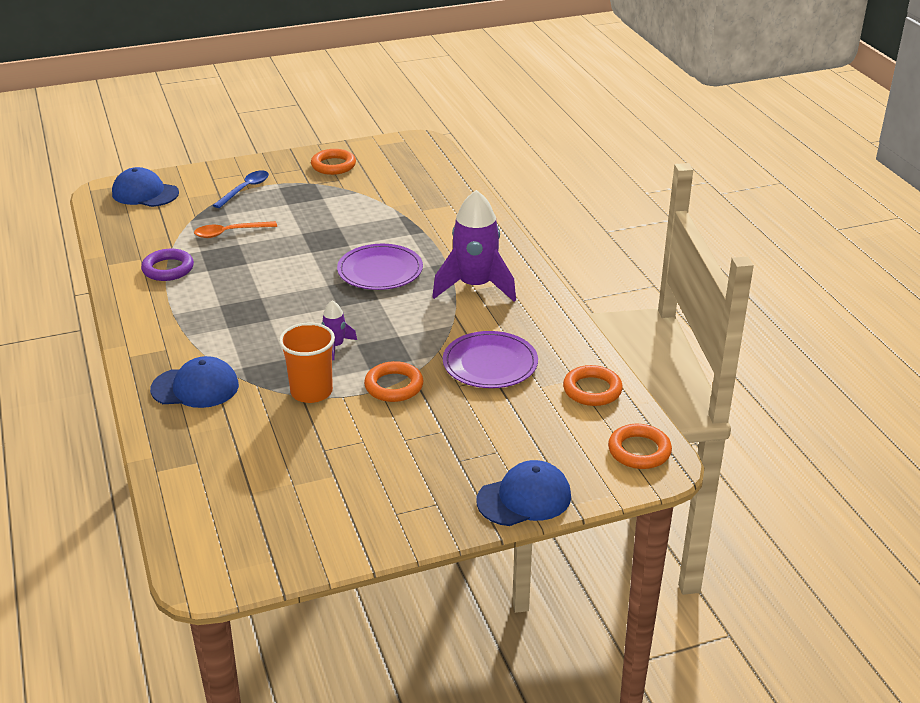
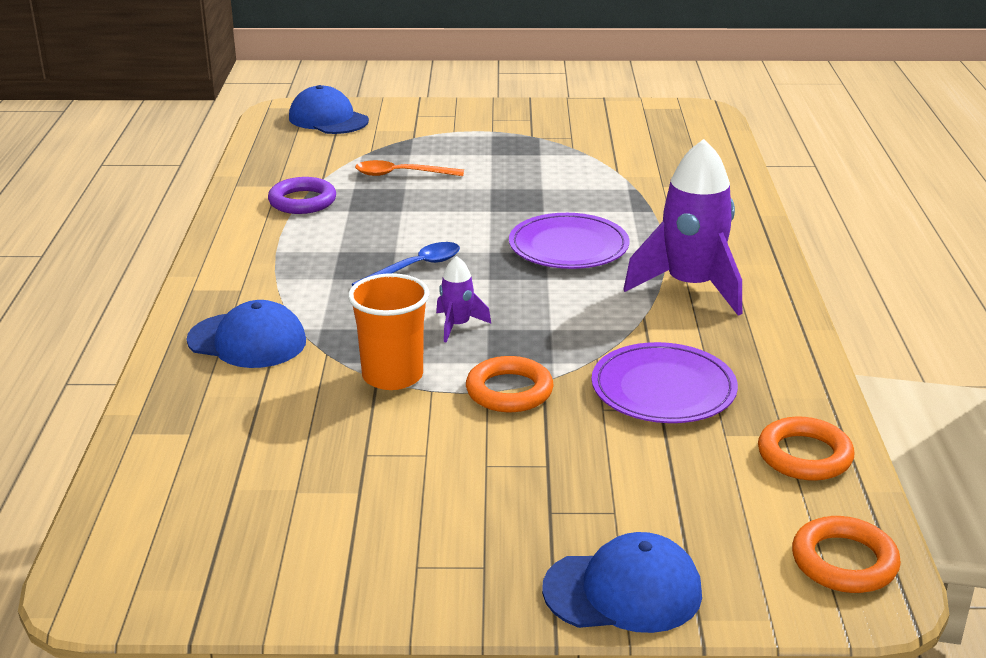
camera: 20 degrees right, 5 degrees down
(245, 189) = (449, 132): blue spoon -> blue spoon (415, 268)
(333, 165) = (573, 122): orange ring -> none

